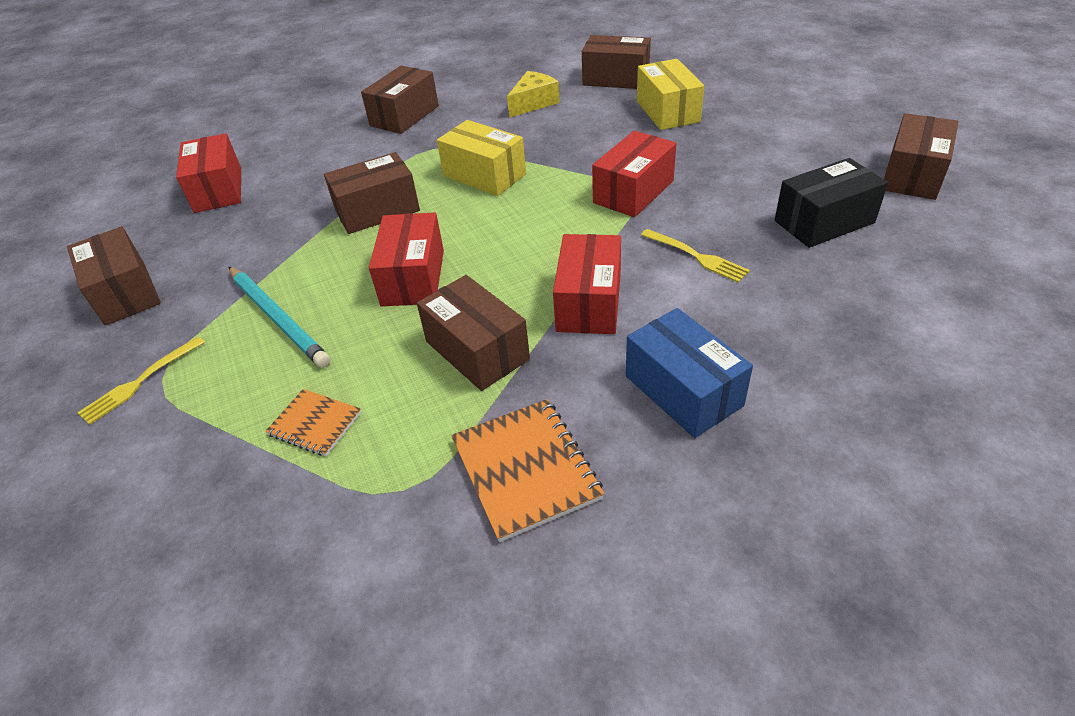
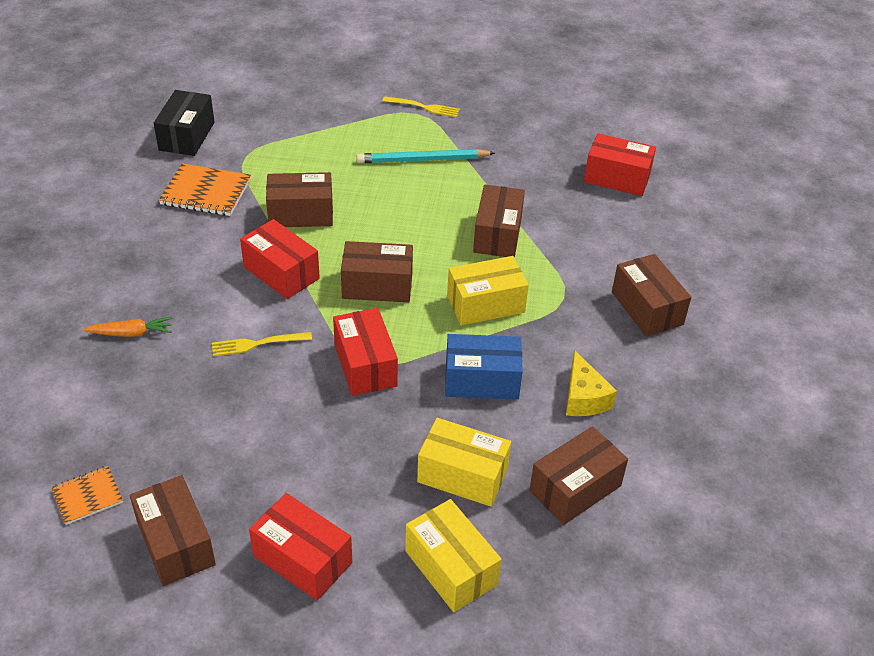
camera: 120 degrees right, 0 degrees up
(125, 293) = (519, 117): brown box -> brown box (377, 285)
(140, 382) = (424, 107): yellow fork -> yellow fork turned 120 degrees clockwise
(315, 424) = (320, 146): orange notebook -> orange notebook (87, 496)
(413, 277) = (397, 219): red box -> red box (302, 559)
(683, 391) = (175, 265): blue box -> blue box (481, 380)
(737, 87) = (451, 568): none -> yellow box
(812, 344) = (131, 333): none -> orange carrot
(824, 222) = (203, 434): black box -> black box (187, 136)

